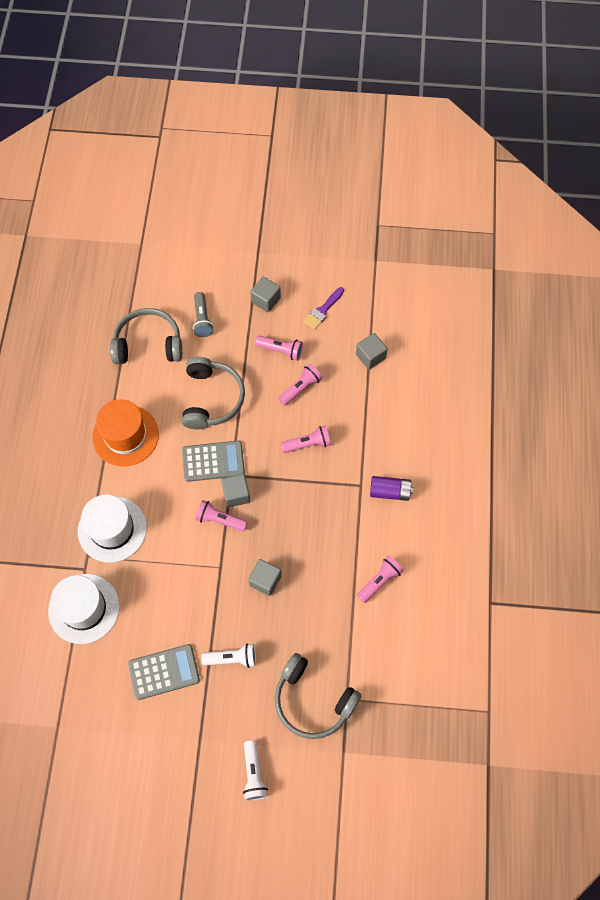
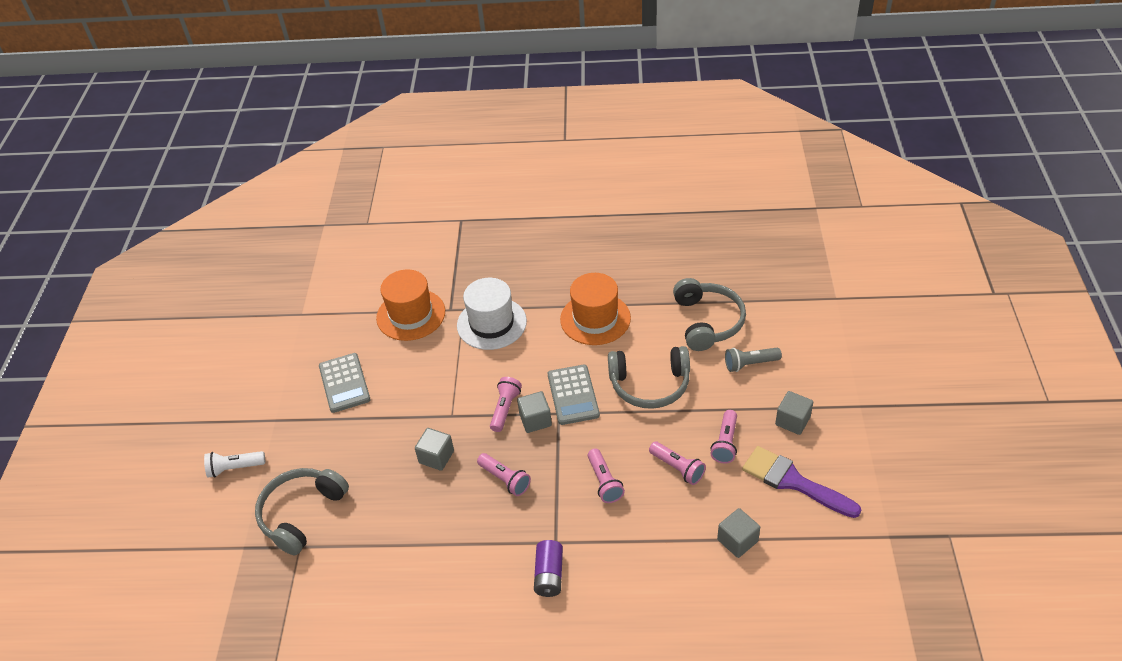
camera: 90 degrees right, 20 degrees down
(84, 608) = (411, 315): white hat -> orange hat
(232, 658) = (353, 437): white flashlight -> none
(322, 310) = (793, 481): purple brush -> purple brush, size x1.68
(380, 581) = (434, 571): pink flashlight -> pink flashlight (505, 479)

